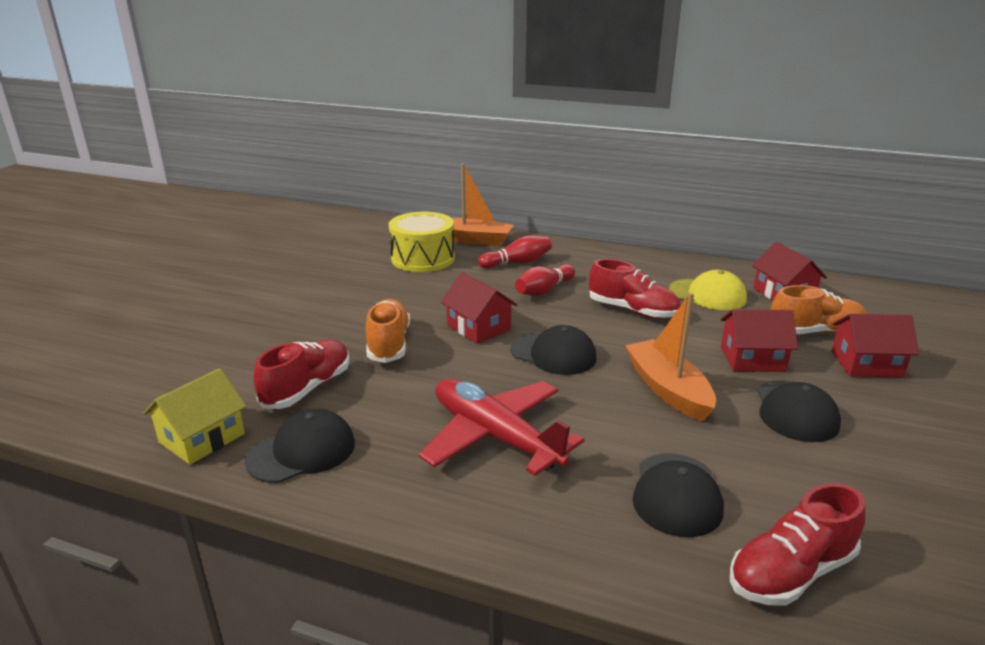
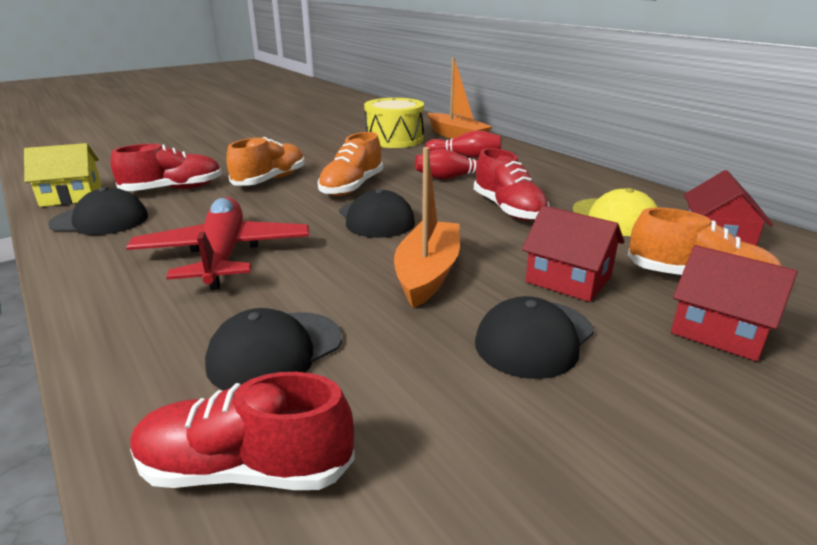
camera: 35 degrees right, 0 degrees up
(479, 327) = (352, 187): red house -> orange shoe

